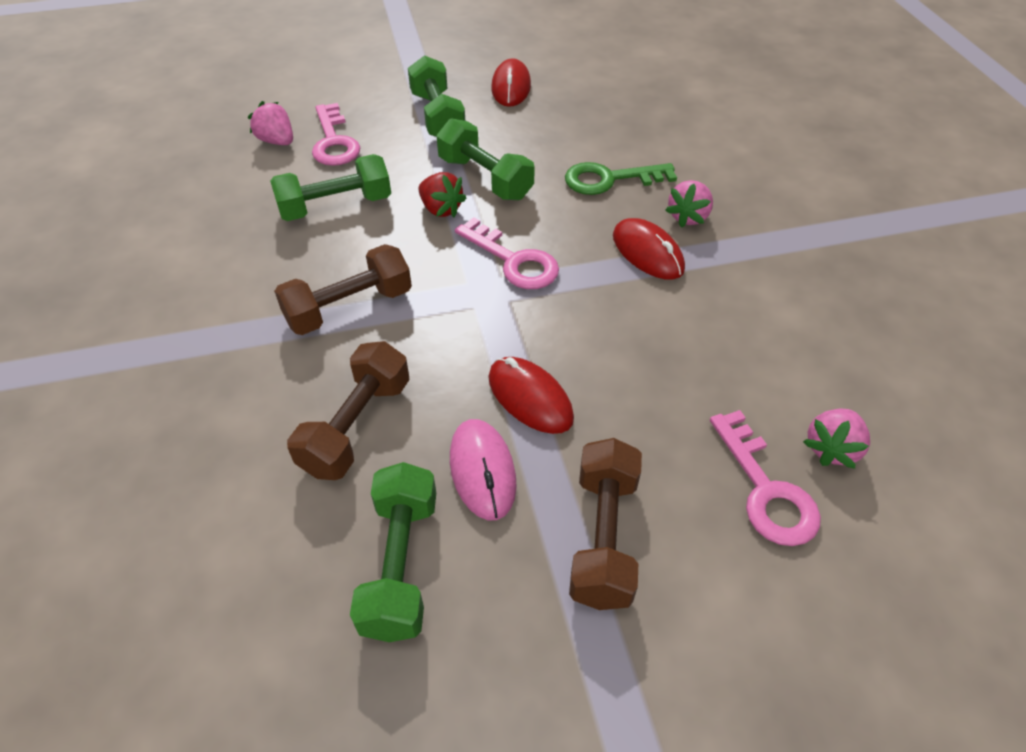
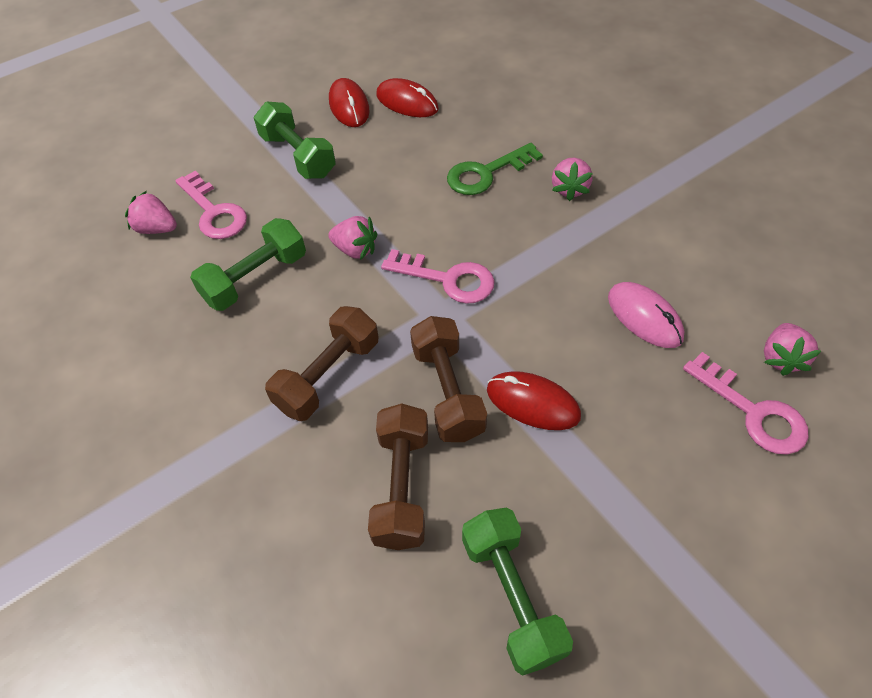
camera: 20 degrees left, 5 degrees up
(441, 209) = (355, 250): red strawberry -> pink strawberry
(482, 470) = (531, 484): pink mouse -> pink mouse (644, 317)
(485, 178) = (377, 206): green dumbbell -> none
(603, 537) = (656, 502): brown dumbbell -> brown dumbbell (447, 391)
(647, 253) = (554, 233): red mouse -> red mouse (407, 102)

